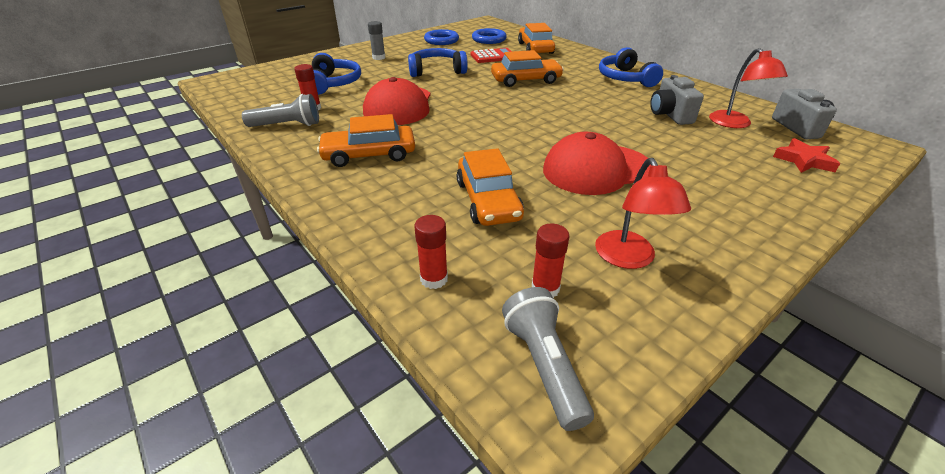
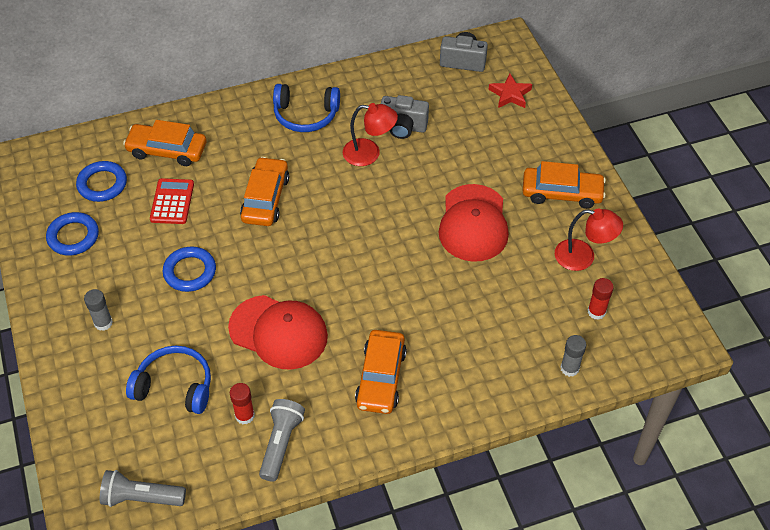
camera: 70 degrees left, 15 degrees up
(434, 279) = (569, 368): red glue stick -> grey glue stick
(437, 71) = (190, 272): blue headphones -> blue ring
(488, 200) = (490, 310): orange car -> orange car (562, 193)
(544, 365) = (653, 335): grey flashlight -> grey flashlight (141, 497)
(735, 124) = (439, 95): red lamp -> red lamp (369, 153)

